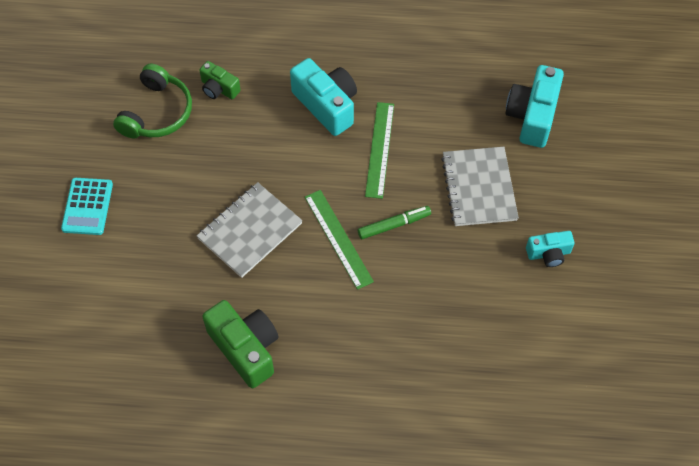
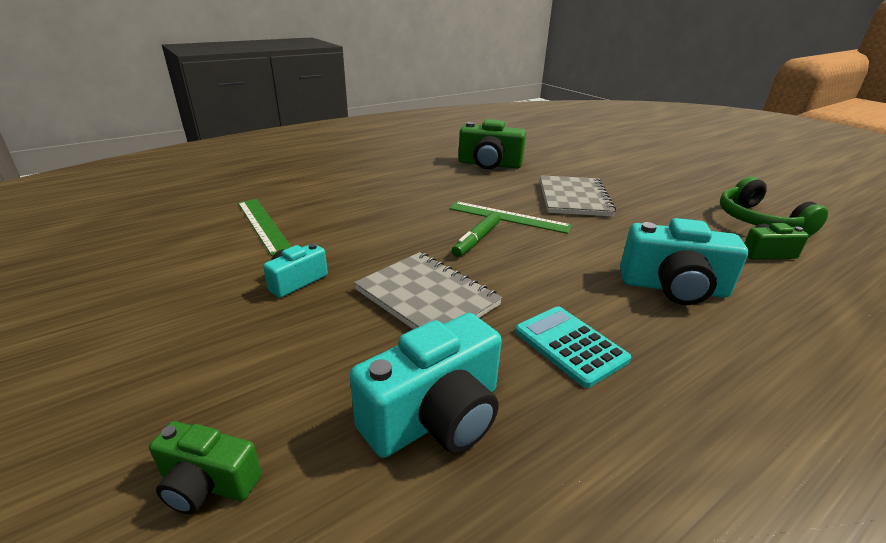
camera: 140 degrees right, 30 degrees down
(87, 206) = (679, 173): turquoise calculator -> turquoise calculator (570, 345)
(379, 149) = (568, 280): green ruler -> green ruler (263, 225)
(532, 116) = (435, 416): turquoise camera -> turquoise camera turned 75 degrees clockwise
(635, 142) = (208, 483): none -> green camera

